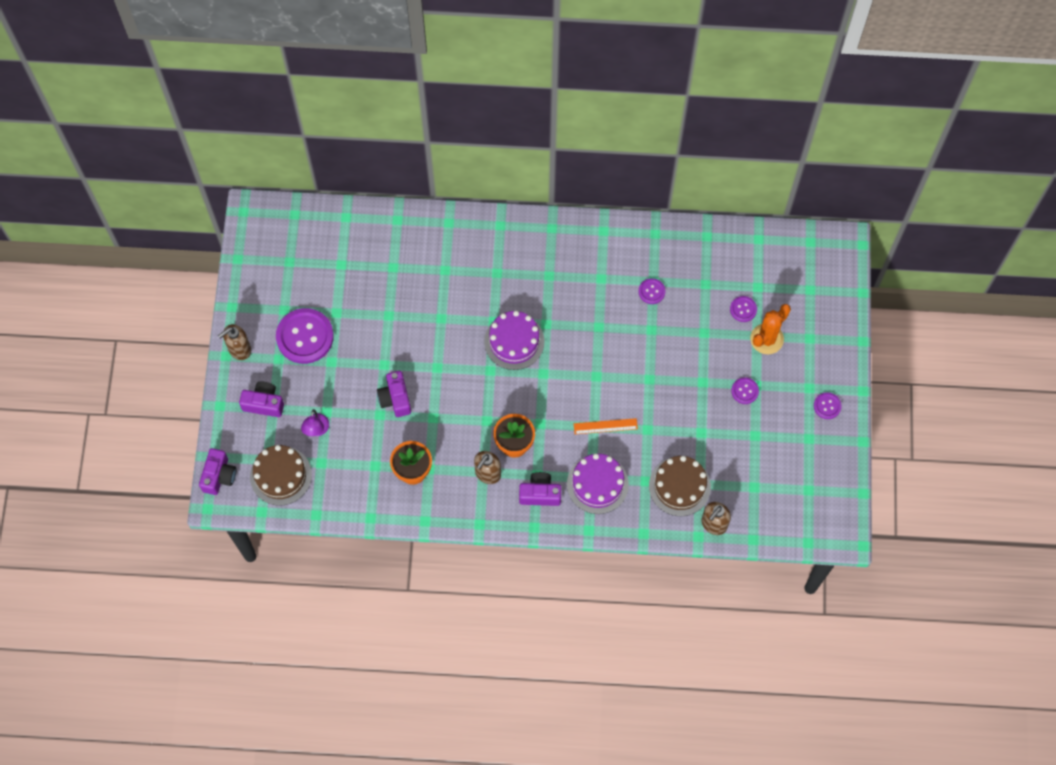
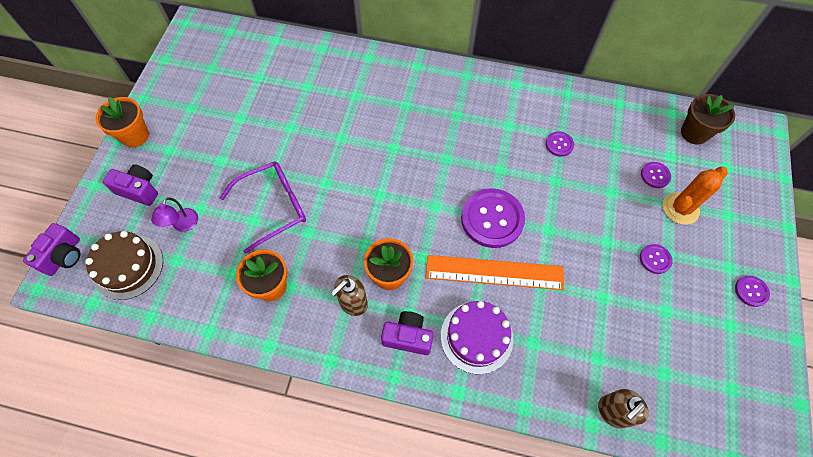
camera: 10 degrees right, 5 degrees down
(239, 349) = (135, 136): brown soap dispenser -> orange flower pot
(305, 337) = (202, 134): purple button -> purple button (492, 219)
(395, 399) = (274, 207): purple camera -> purple glasses
(514, 341) = (410, 170): purple cake -> none
(605, 426) = (494, 272): orange ruler -> orange ruler, size x1.91
(679, 486) = (573, 356): brown cake -> none
(779, 258) = (694, 133): none -> brown flower pot

